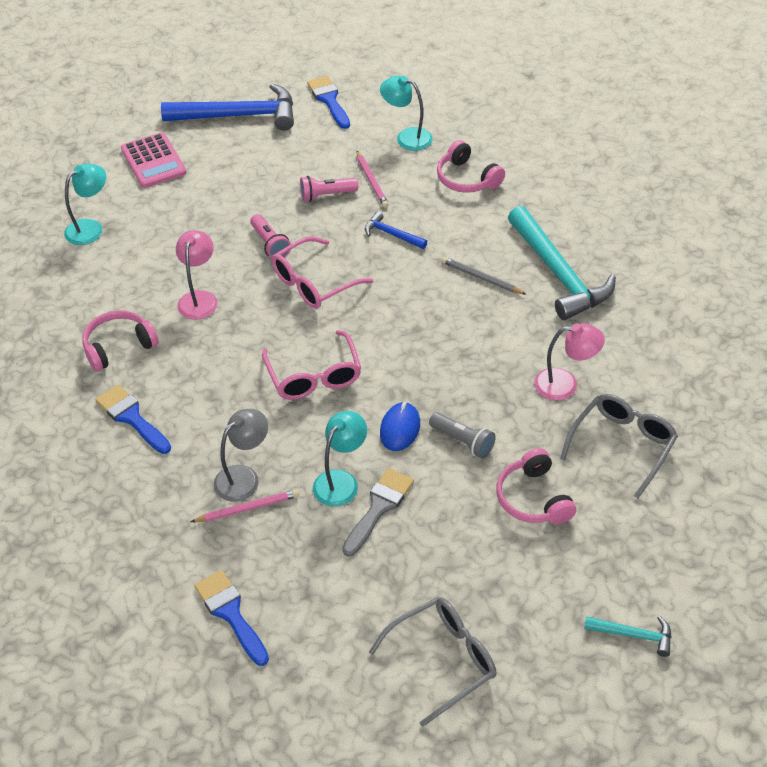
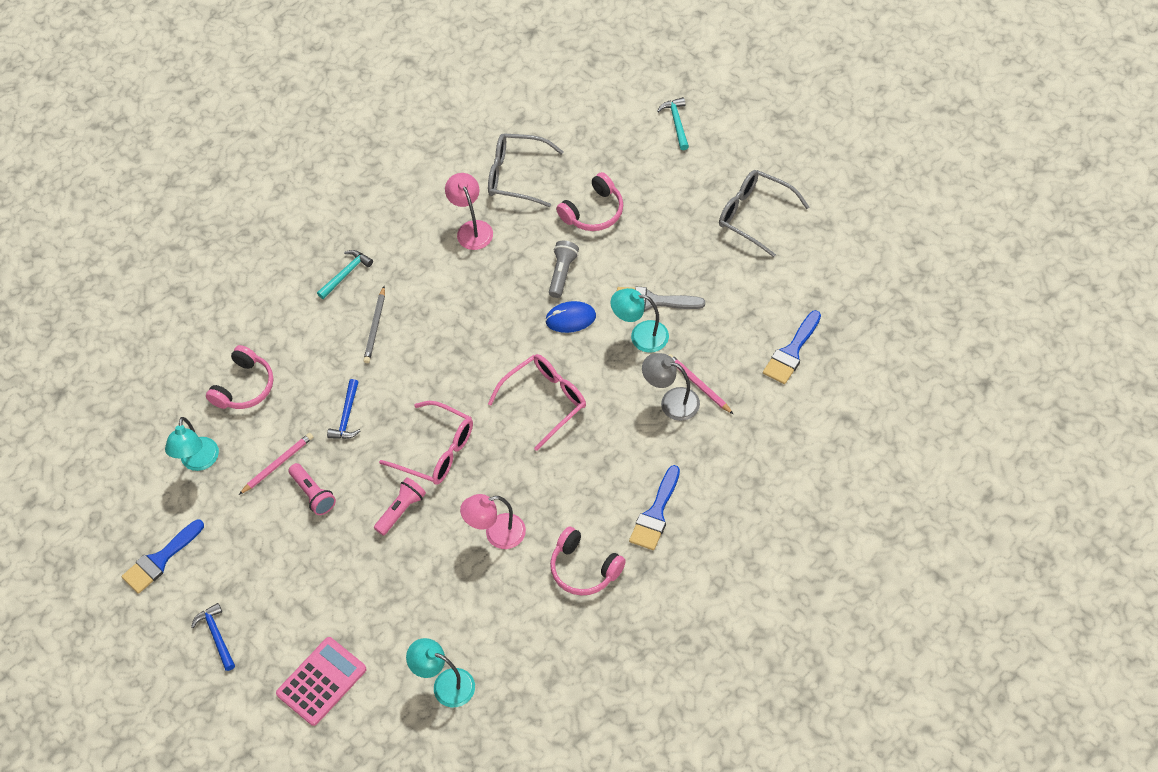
camera: 110 degrees left, 10 degrees up
(239, 115) = (216, 636): blue hammer -> blue hammer, size x0.46
(559, 273) = (346, 274): turquoise hammer -> turquoise hammer, size x0.46

